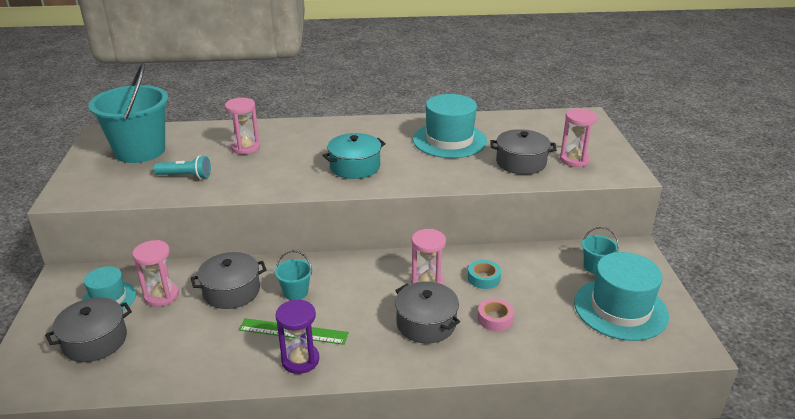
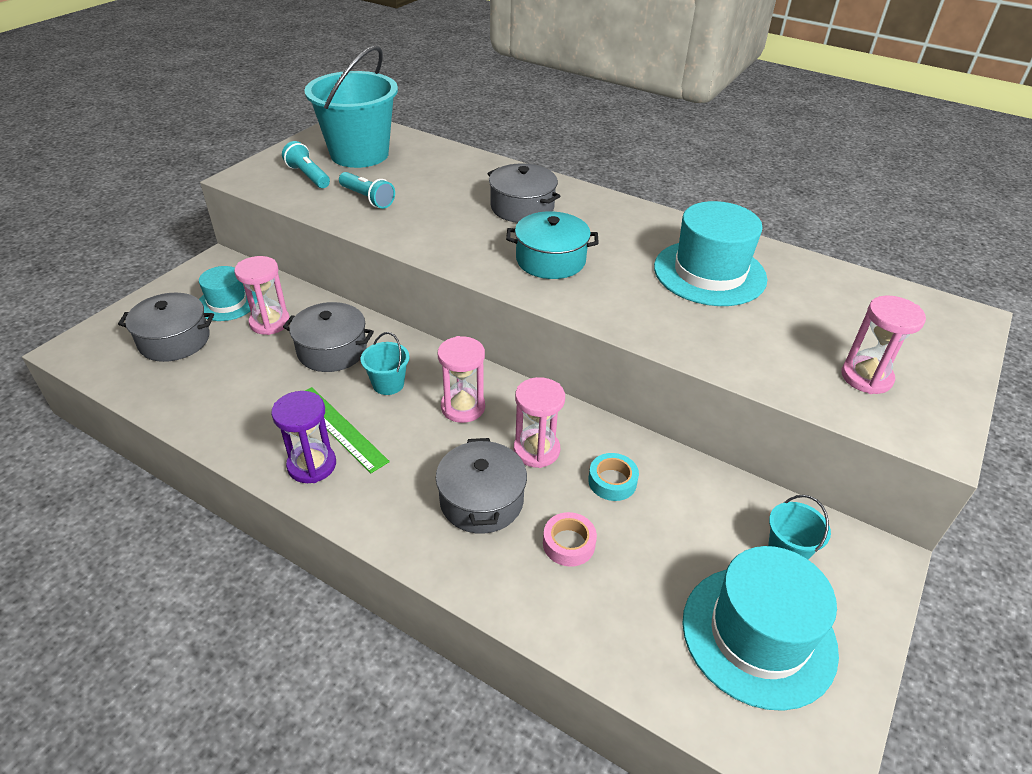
camera: 35 degrees right, 10 degrees up
(118, 178) = (308, 176): none -> turquoise flashlight
(245, 147) = (461, 189): pink hourglass -> pink hourglass (463, 407)
(521, 163) = (776, 346): grey pot -> grey pot (522, 207)

